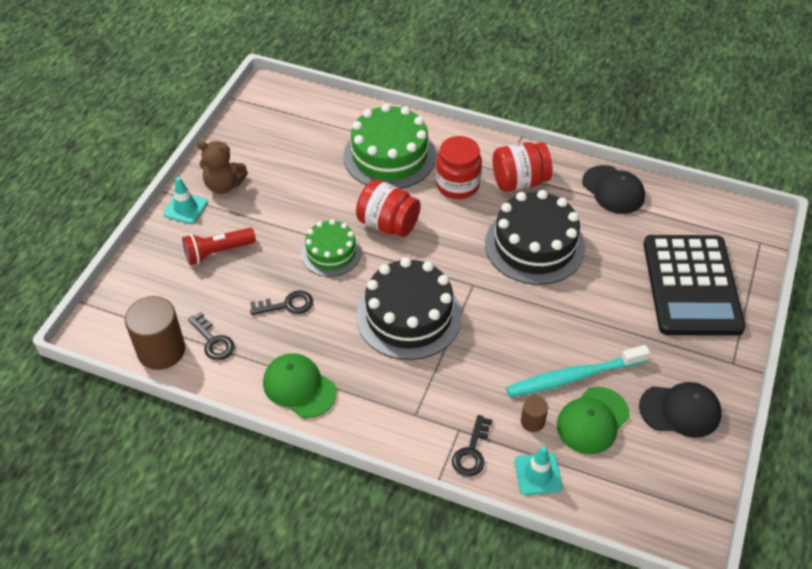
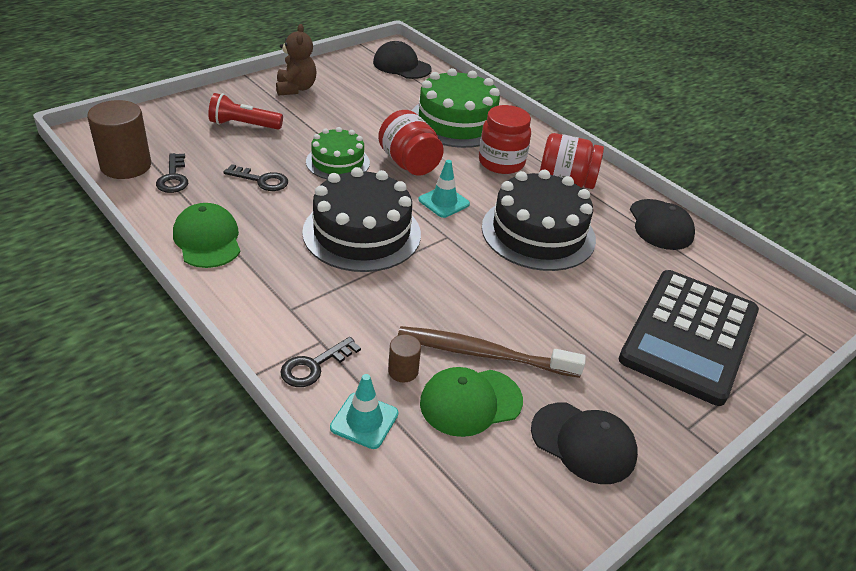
camera: 25 degrees right, 10 degrees down
(185, 208) = (249, 90): turquoise traffic cone -> turquoise traffic cone (444, 202)
(224, 185) = (296, 88): brown teddy bear -> brown teddy bear turned 135 degrees counterclockwise
(292, 109) = (401, 66): none -> black cap
(573, 377) = (483, 354): turquoise toothbrush -> brown toothbrush

